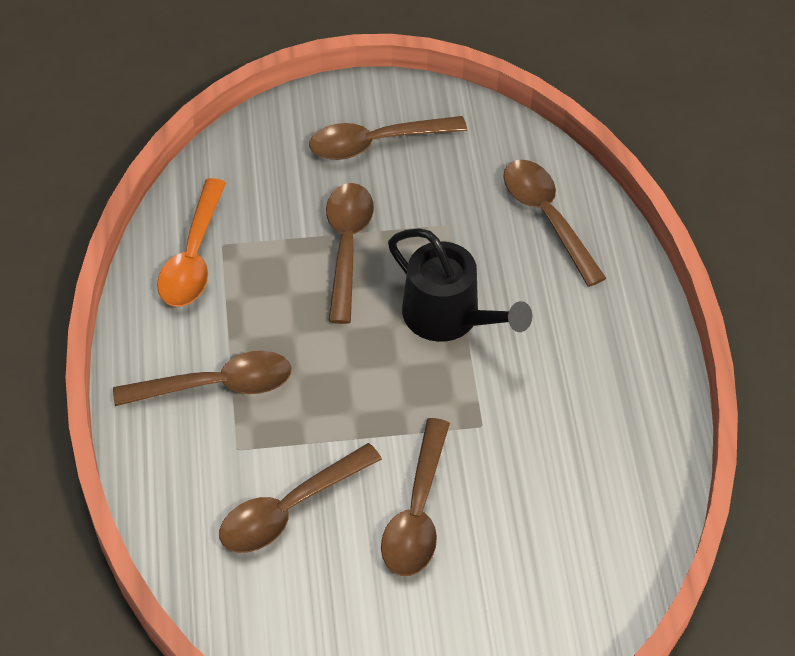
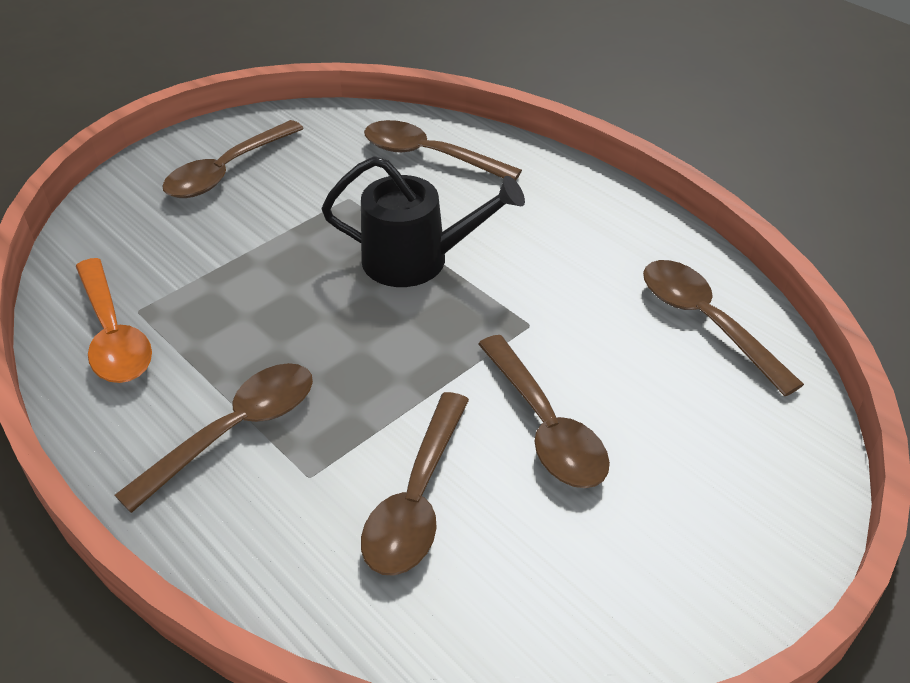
camera: 35 degrees left, 10 degrees down
(347, 246) = (269, 254): brown spoon -> brown spoon (705, 322)

